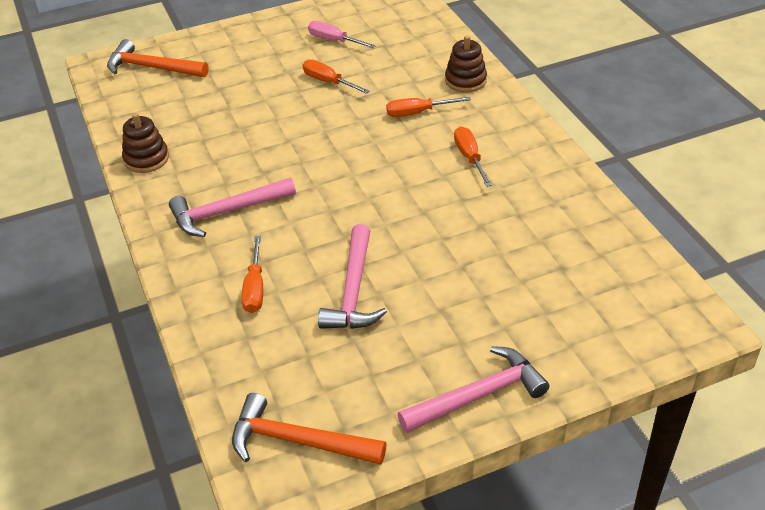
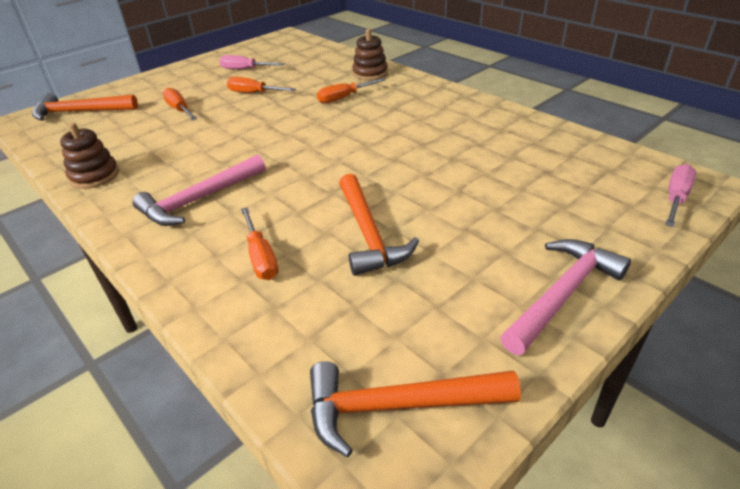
camera: 20 degrees left, 5 degrees down
(354, 290) = (368, 233): pink hammer -> orange hammer
(469, 157) = (408, 116): orange screwdriver -> orange screwdriver (179, 110)
(662, 334) = (676, 198): none -> pink screwdriver

